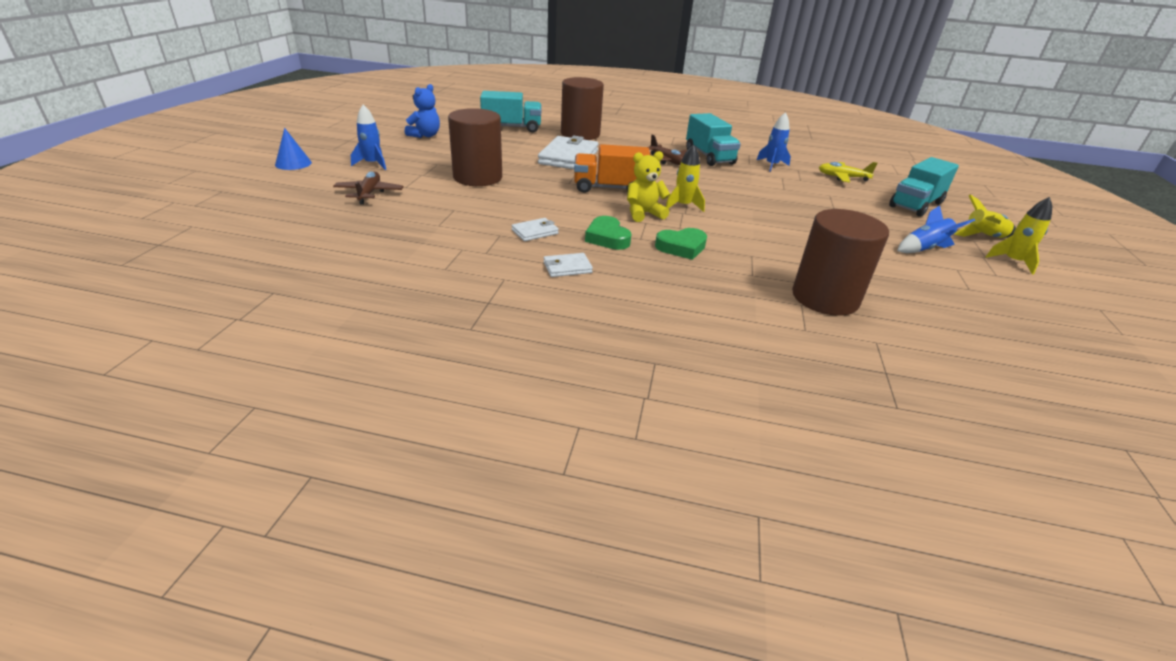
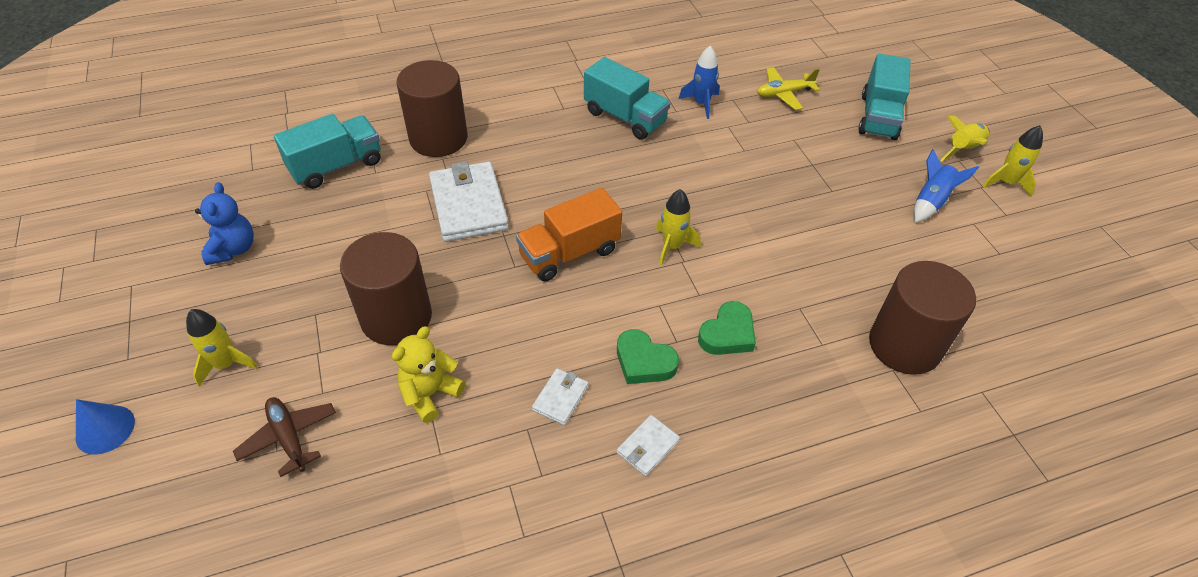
camera: 30 degrees left, 15 degrees up
(373, 164) = (226, 364): blue rocket -> yellow rocket
(643, 214) = (645, 288): yellow teddy bear -> yellow teddy bear (430, 394)
(667, 161) = (586, 152): brown plane -> none

